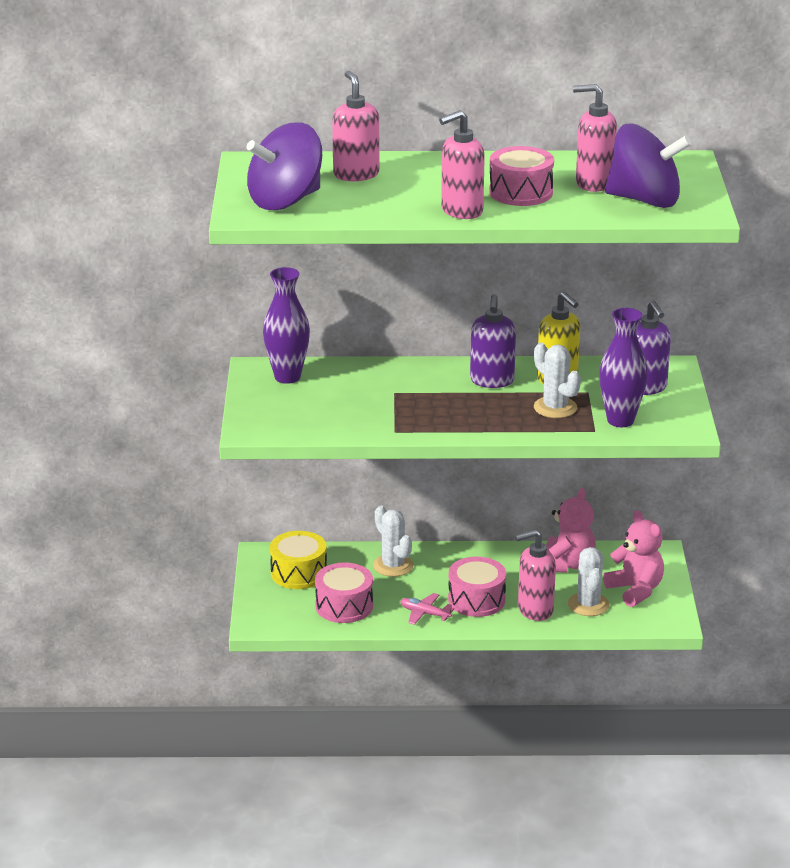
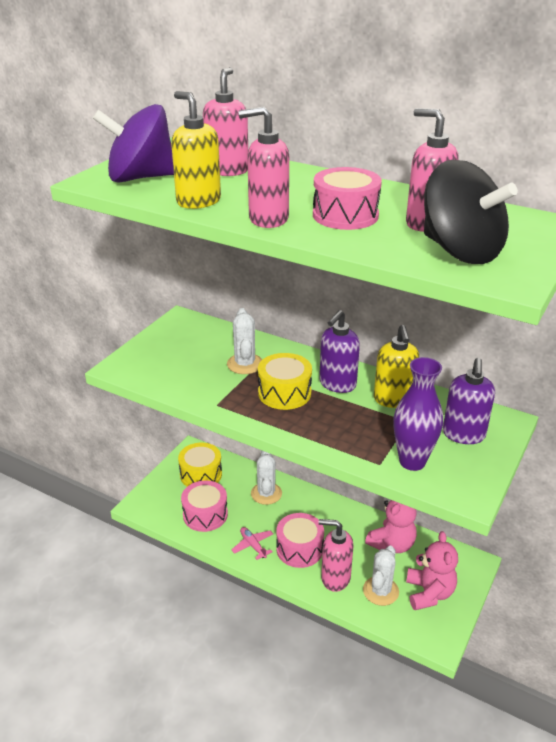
camera: 30 degrees right, 5 degrees up
(287, 377) = (193, 332): purple vase -> none
(377, 210) = (198, 201): none -> yellow soap dispenser
(449, 403) = (284, 393): none -> yellow drum
(555, 408) = (365, 427): white cactus -> white cactus (245, 364)
(644, 200) = (460, 251): purple spinning top -> black spinning top

